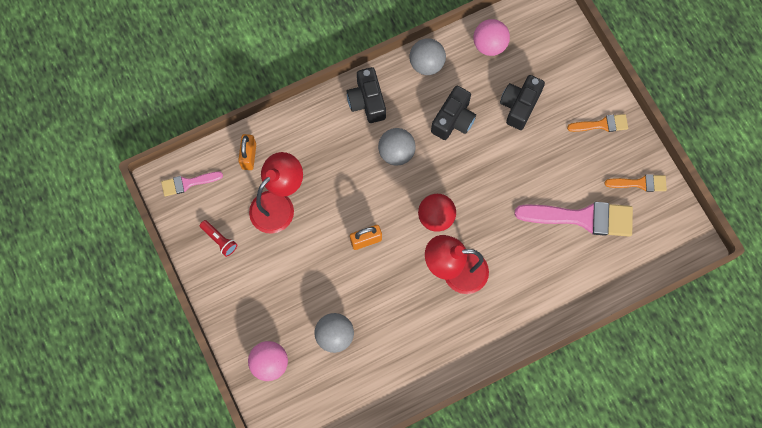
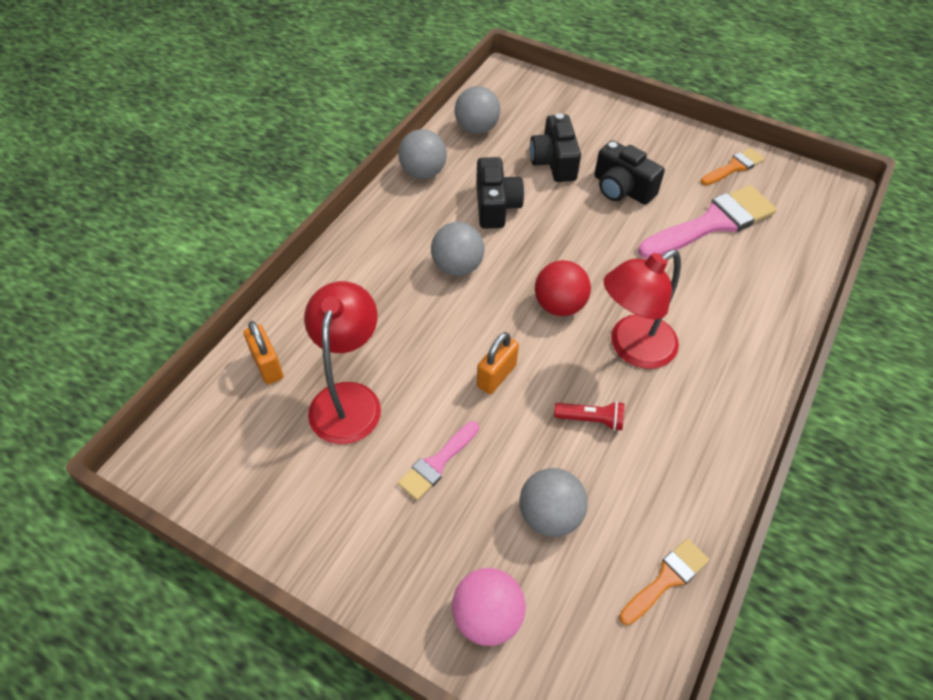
camera: 35 degrees left, 20 degrees down
(188, 183) = (195, 444): pink brush -> pink brush (437, 463)
(219, 240) = (291, 490): red flashlight -> red flashlight (591, 420)
(367, 101) = (381, 236): black camera -> black camera (622, 189)
(489, 45) = (476, 129): pink ball -> grey ball
(601, 124) = (649, 139): orange brush -> orange brush (666, 579)

